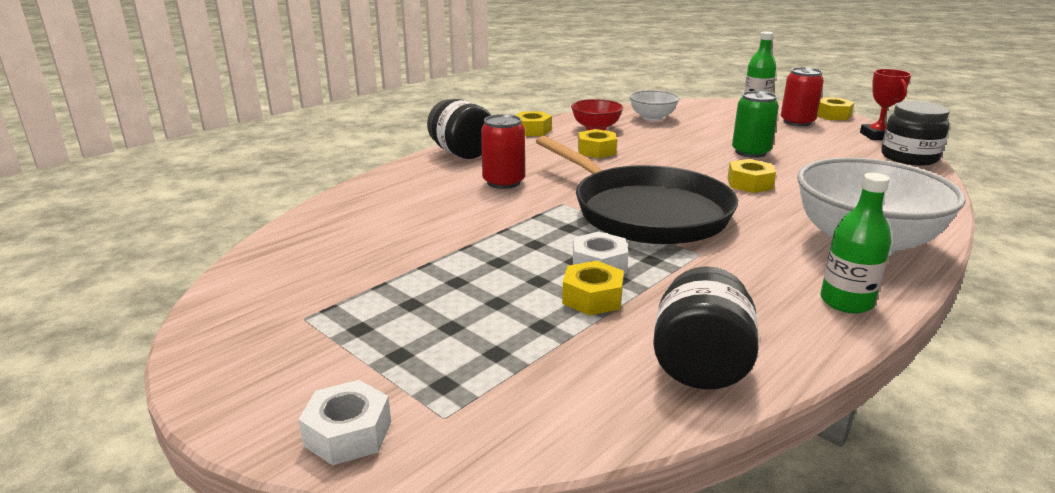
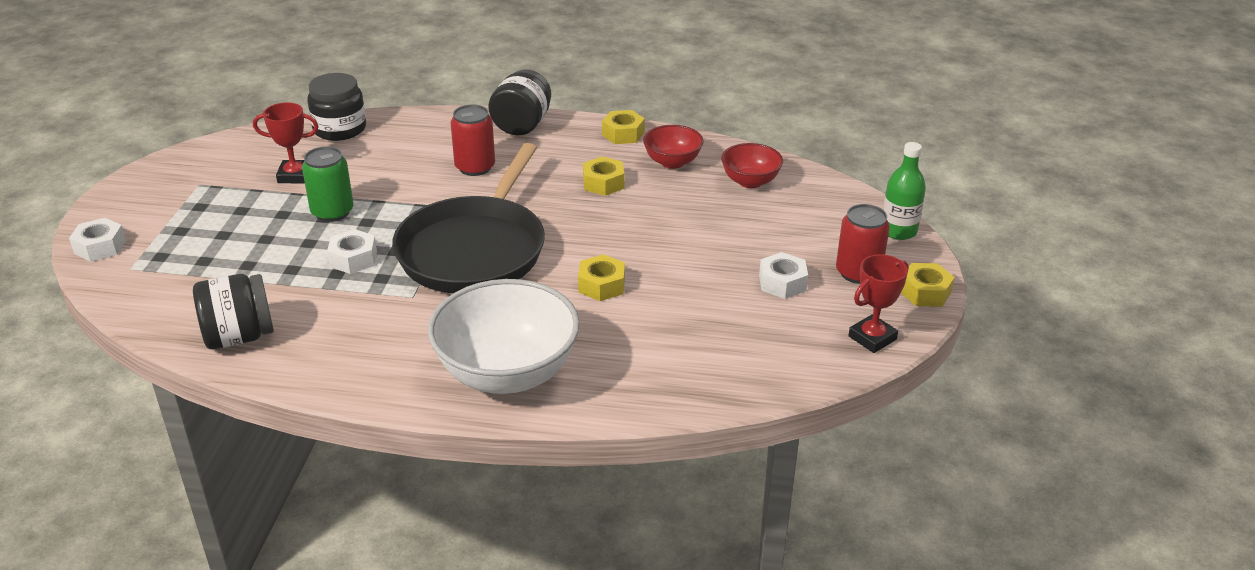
camera: 55 degrees right, 10 degrees up
(384, 258) = (295, 176): none -> red trophy
(592, 298) = (300, 271): yellow nut -> none
(652, 118) = (750, 181): white bowl -> red bowl
(750, 152) = (701, 266): green can -> green can (332, 212)
(793, 139) = (782, 283): none -> white nut
(846, 302) = (379, 381): green bottle -> none
(909, 157) = (808, 371): black jar -> black jar (340, 129)

